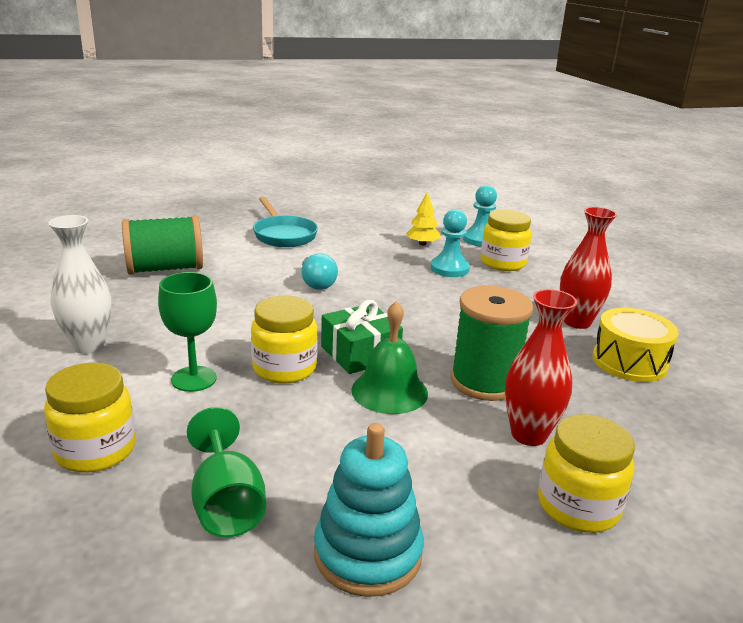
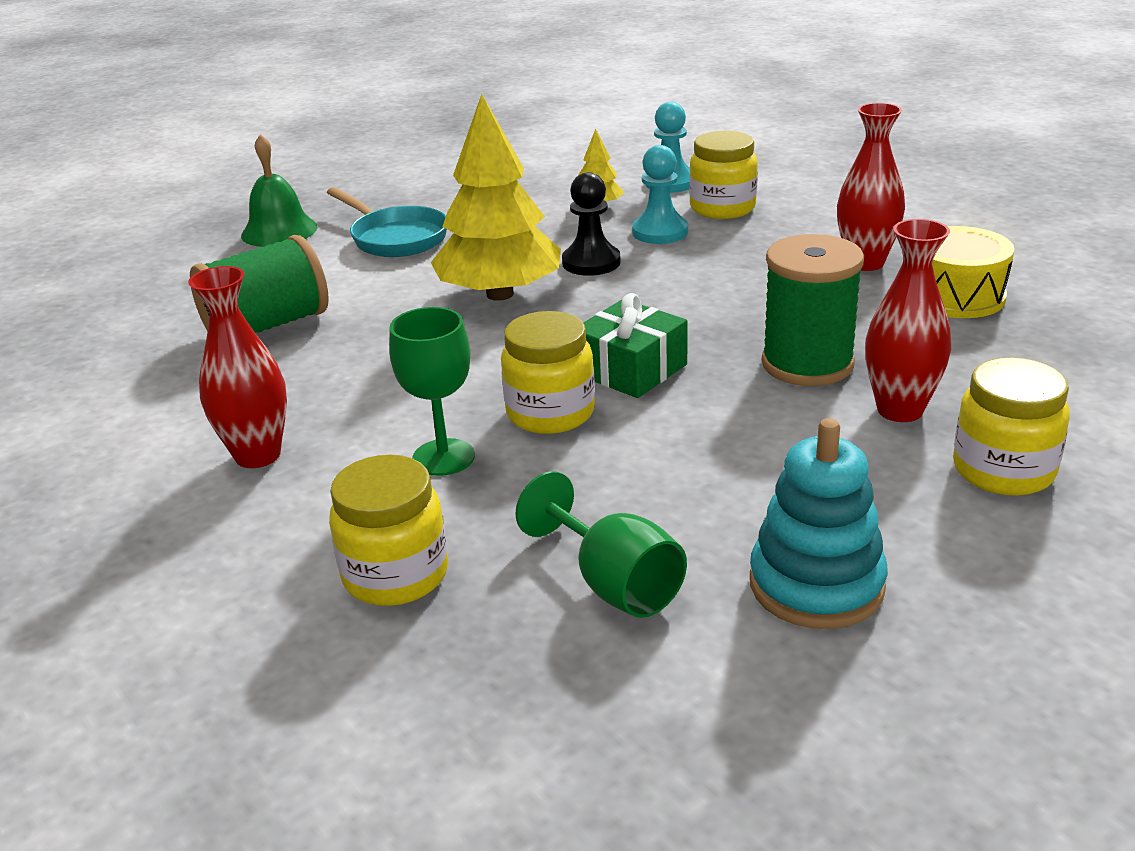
camera: 15 degrees left, 5 degrees up
(88, 346) = (258, 455): white vase -> red vase
(316, 283) = (499, 294): turquoise light bulb -> yellow tree
(389, 391) = (703, 405): green bell -> green bell (279, 231)
(390, 277) = (591, 262): none -> black pawn

